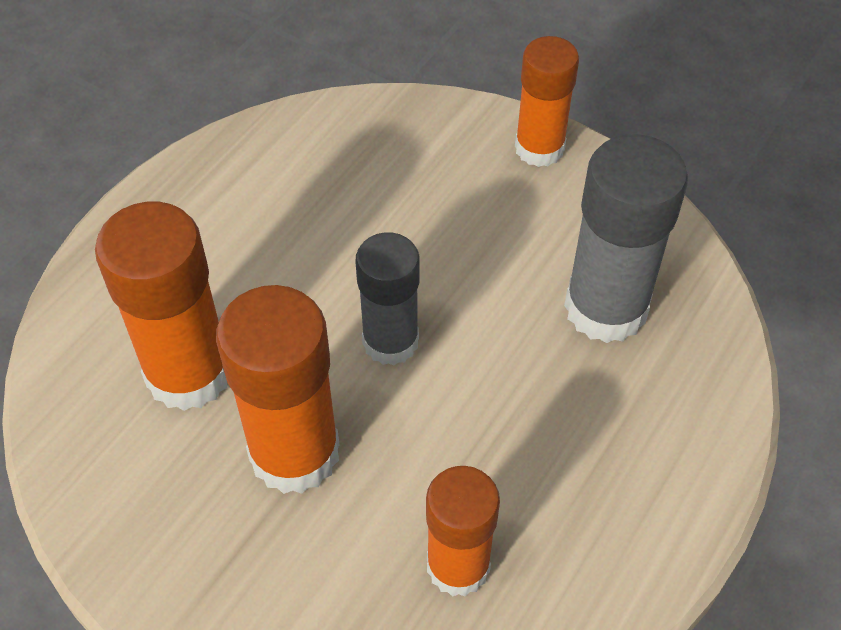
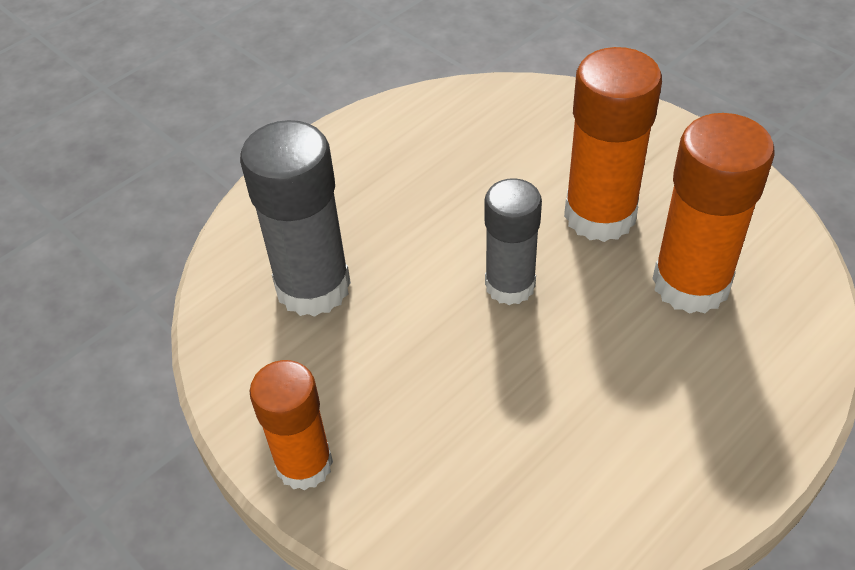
camera: 165 degrees left, 5 degrees down
(458, 566) = (490, 138): orange glue stick -> none

